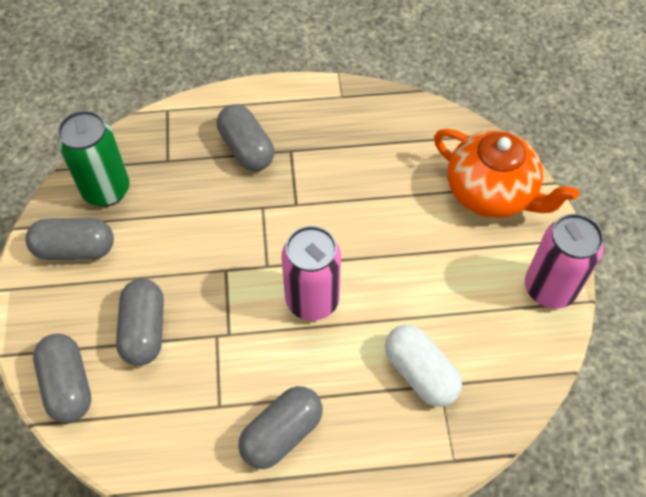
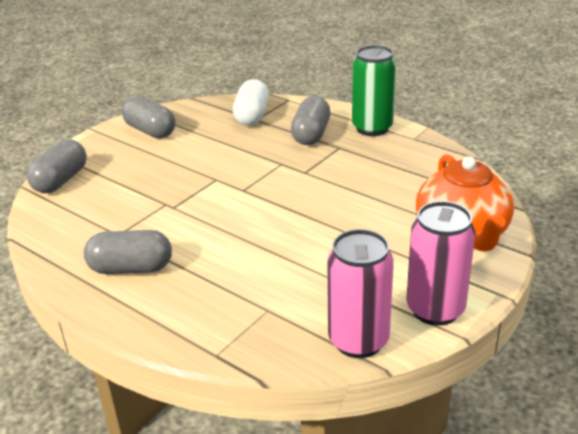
camera: 45 degrees right, 25 degrees down
(106, 190) = (203, 116): green can -> green can (372, 128)
(144, 330) = (132, 180): grey capsule -> none
(312, 300) = (246, 219): pink can -> pink can (358, 341)
(420, 373) = (263, 295): white capsule -> white capsule (252, 116)

